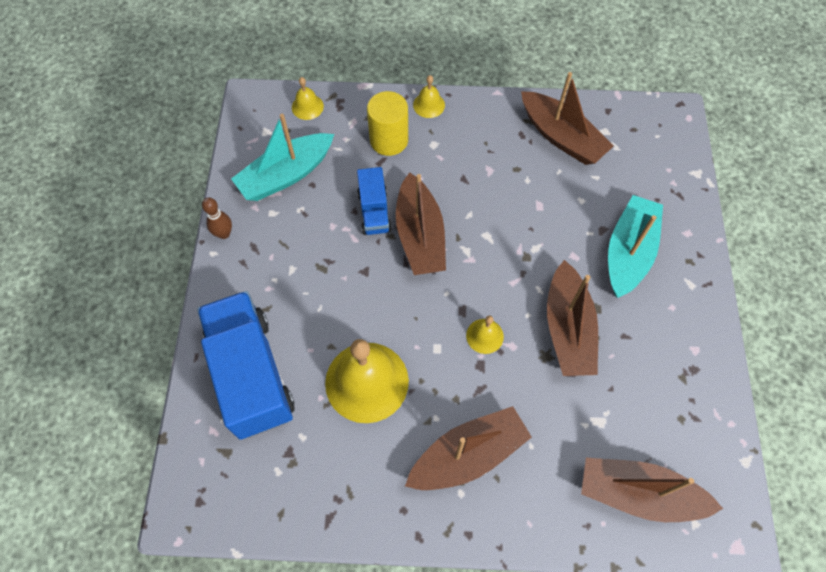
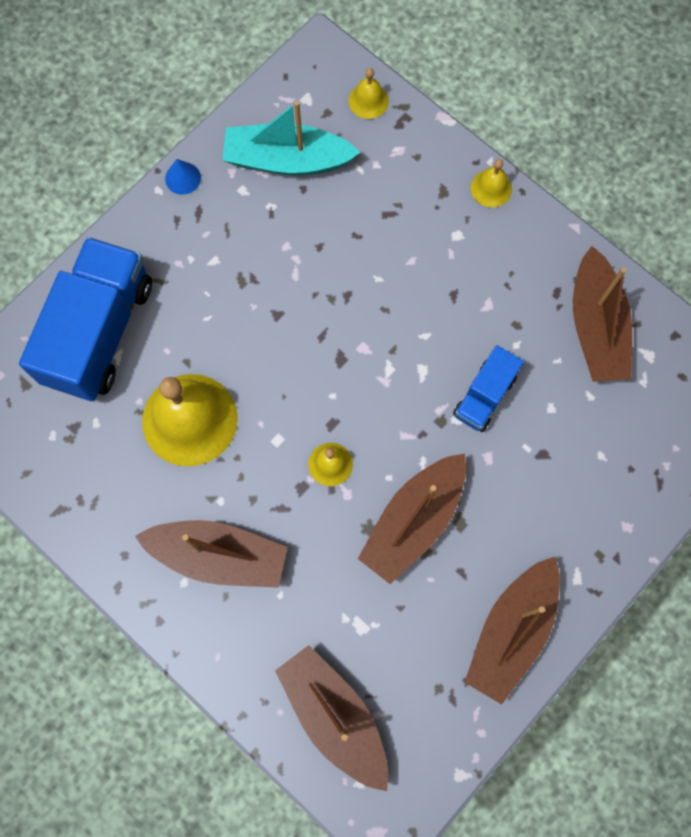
camera: 40 degrees right, 10 degrees up
(224, 234) = (183, 178): brown bowling pin -> blue cone
(374, 211) = (337, 262): blue truck -> blue truck (484, 396)
(389, 140) = (416, 197): yellow cylinder -> none
(420, 235) = (358, 320): brown boat -> brown boat (511, 631)
(628, 252) = (546, 497): turquoise boat -> none

